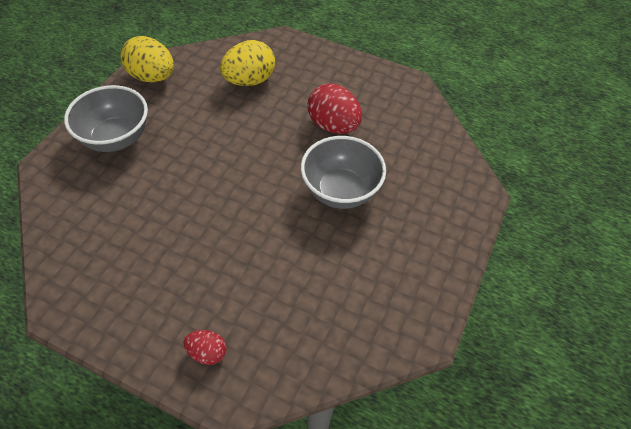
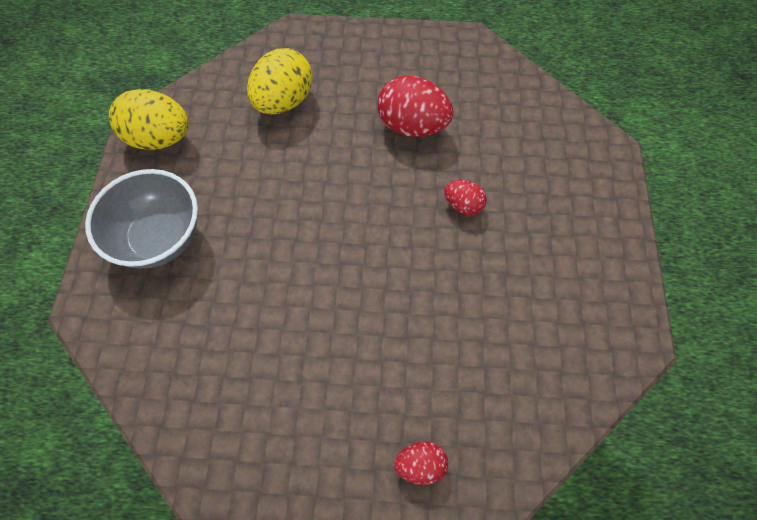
camera: 20 degrees left, 10 degrees up
(340, 191) = (463, 205): grey bowl -> red egg

